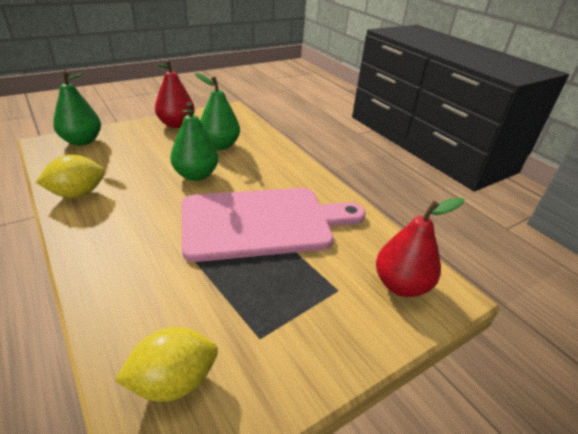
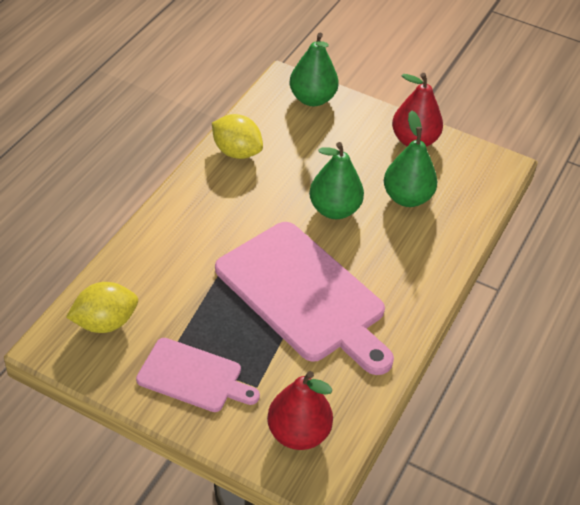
camera: 60 degrees right, 10 degrees up
(173, 381) = (105, 323): yellow lemon -> yellow lemon turned 60 degrees counterclockwise
(301, 331) = (193, 376): none -> pink cutting board

